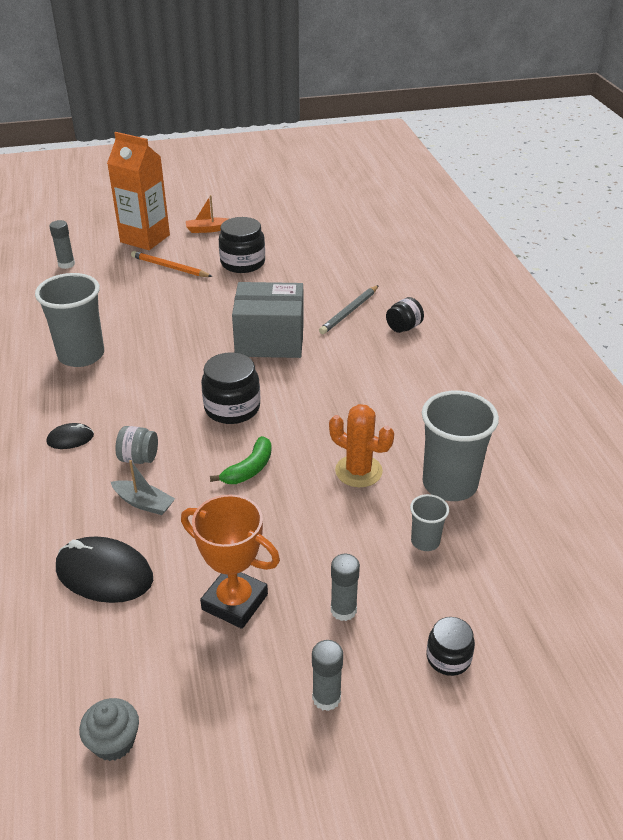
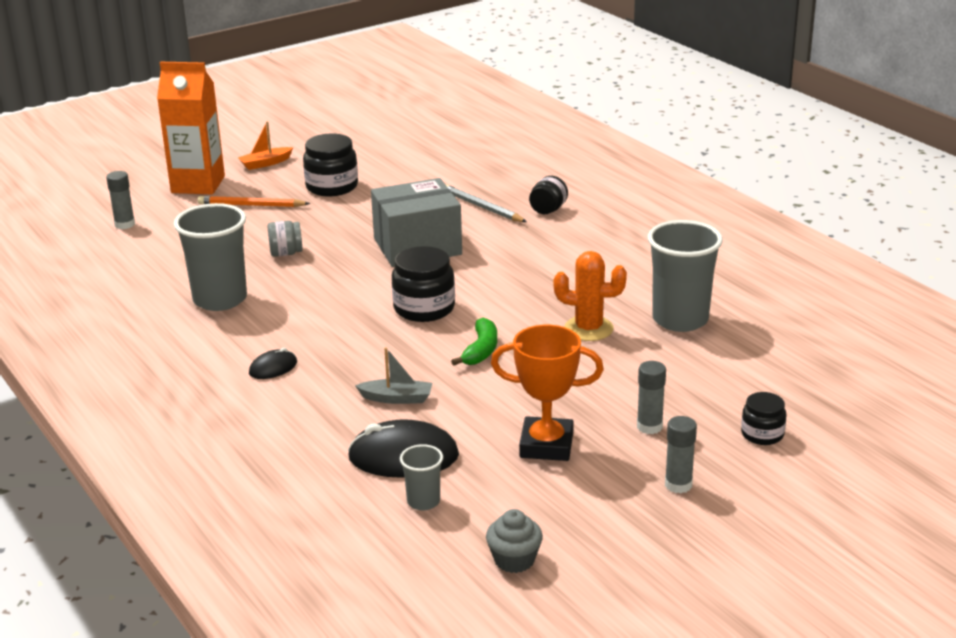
camera: 20 degrees left, 10 degrees down
(139, 458) = (361, 367): grey jar -> grey jar (286, 253)
(349, 312) = (482, 207): grey pencil -> grey pencil turned 120 degrees clockwise
(425, 541) = (687, 364): grey cup -> grey cup (423, 501)

